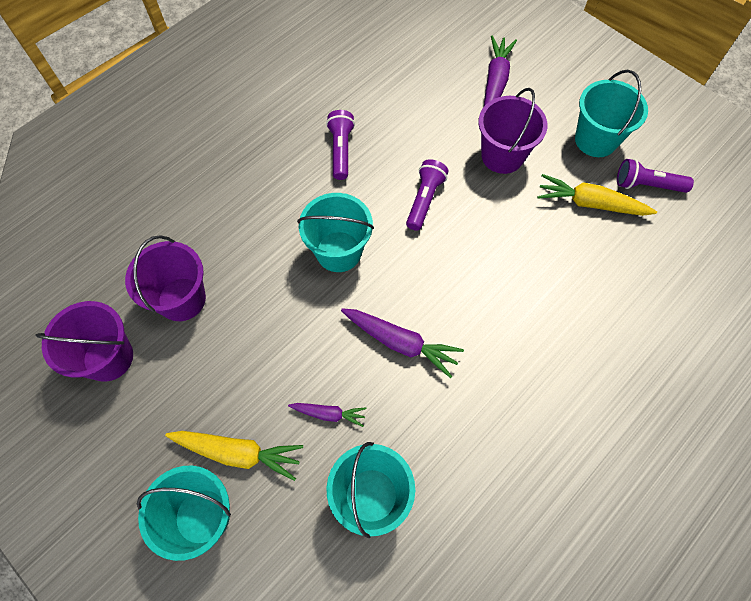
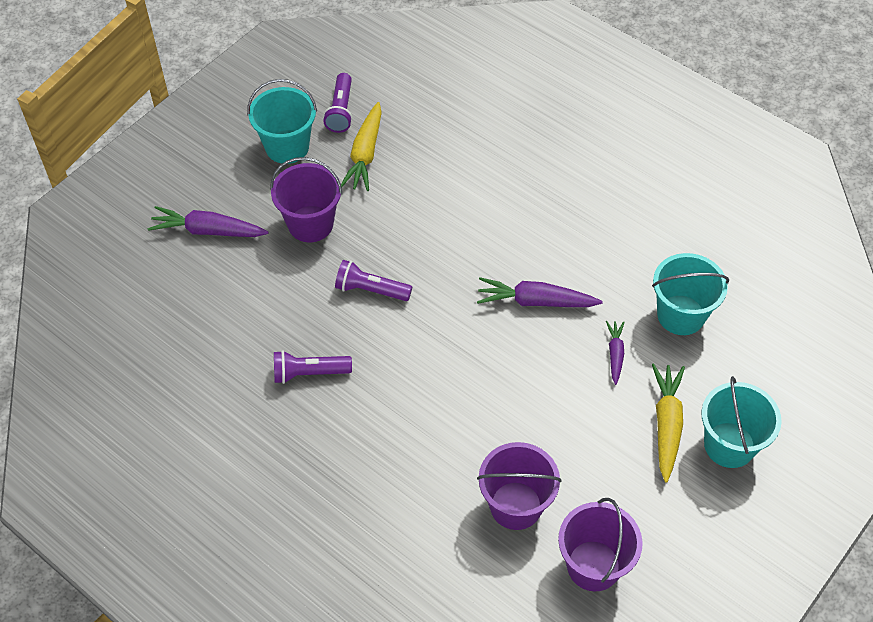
camera: 95 degrees left, 10 degrees down
(338, 251) = (441, 363): turquoise bucket -> none
(401, 343) = (535, 301): purple carrot -> purple carrot turned 105 degrees counterclockwise

